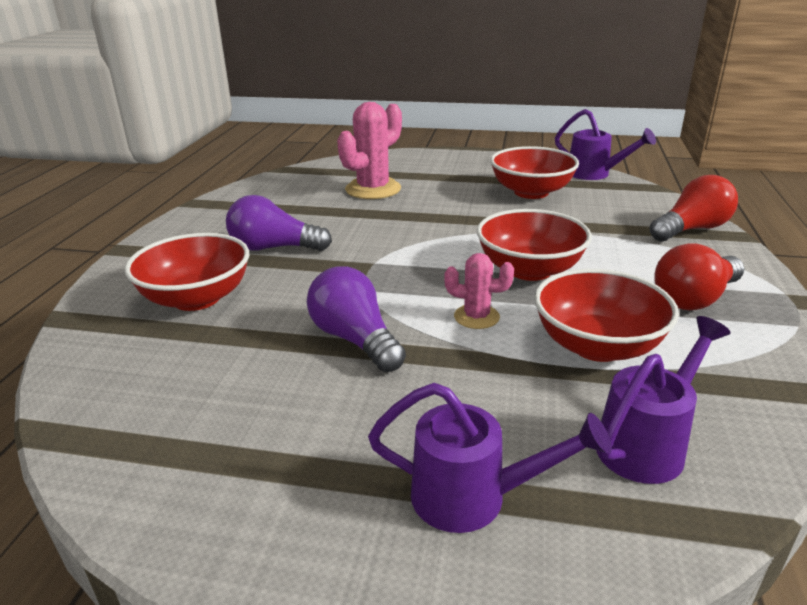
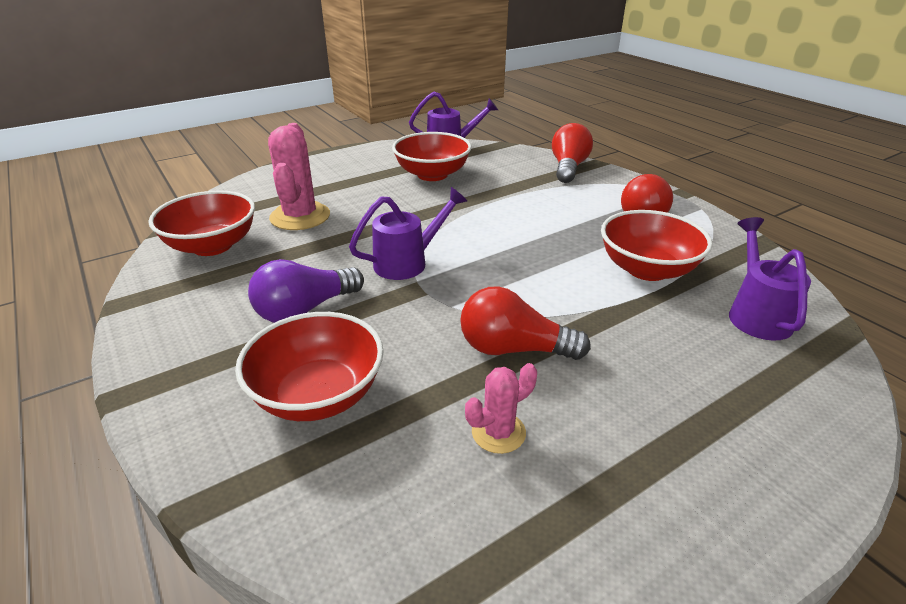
camera: 45 degrees left, 5 degrees up
(355, 339) = (514, 349): purple light bulb -> red light bulb
(473, 497) = (750, 403): purple watering can -> purple watering can (408, 262)
(476, 317) = (557, 286): pink cactus -> pink cactus (498, 432)
(529, 270) = (530, 236): red bowl -> red bowl (212, 246)

